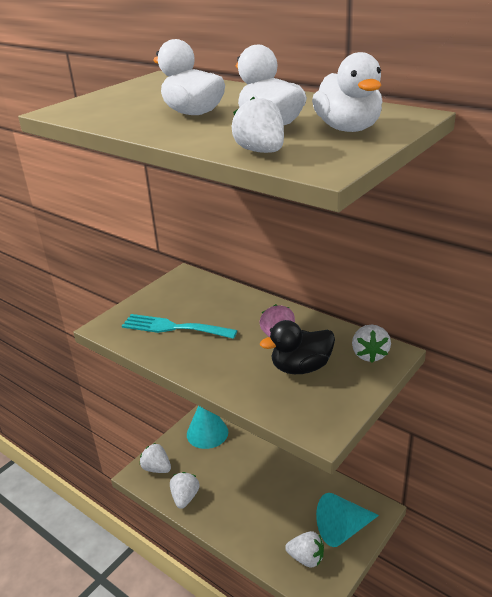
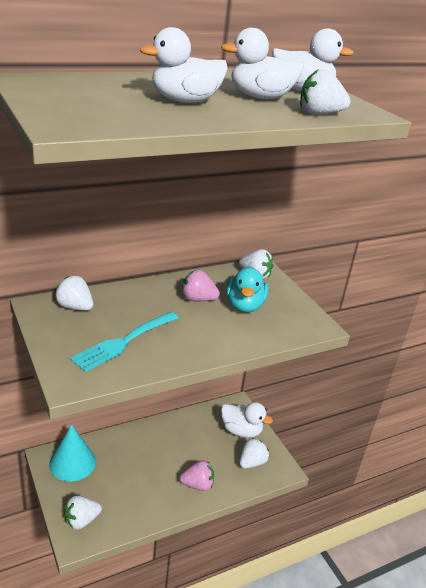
camera: 70 degrees left, 0 degrees up
(185, 497) = (136, 512): white strawberry -> white strawberry (75, 307)
(244, 525) = (197, 485): none -> pink strawberry
(301, 367) = (244, 305): black duck -> turquoise duck
(342, 529) = (241, 431): turquoise cone -> white duck

